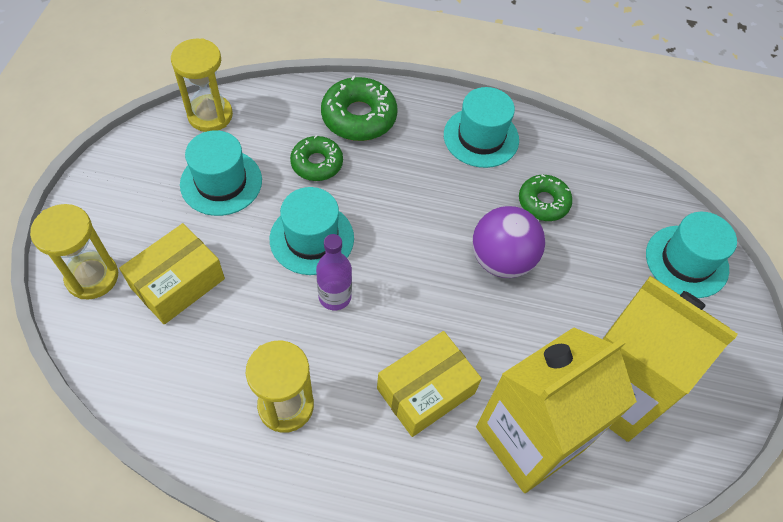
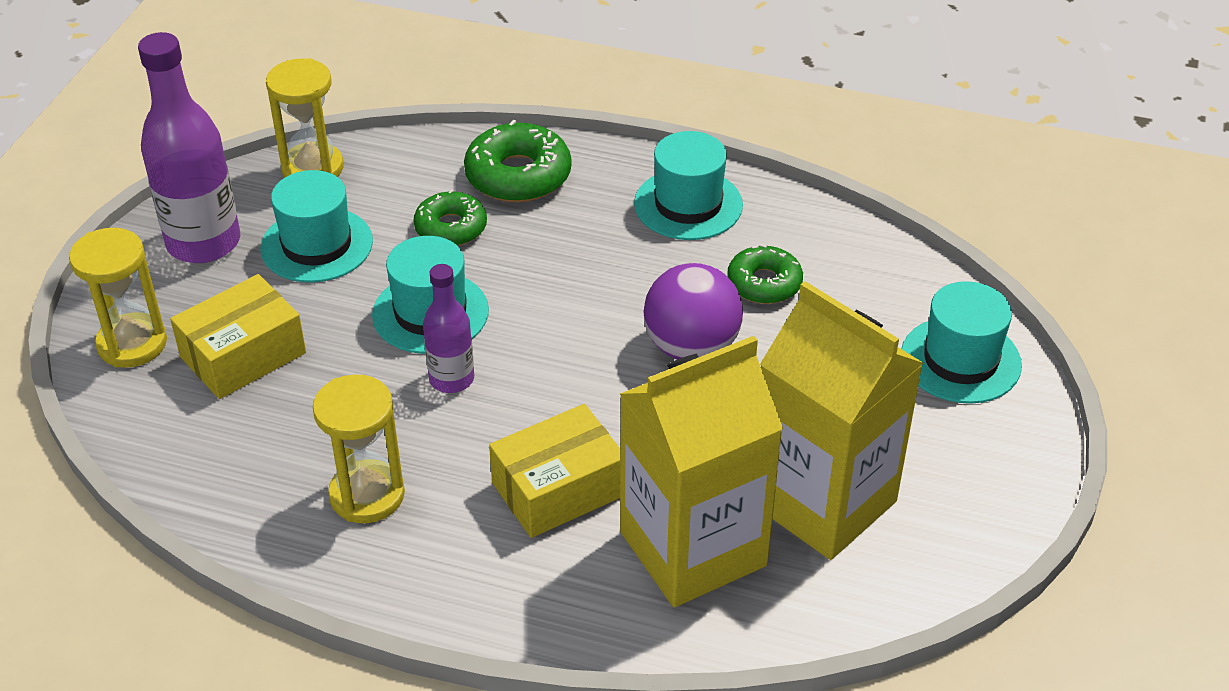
camera: 10 degrees right, 15 degrees down
(137, 183) = (203, 243): none -> purple bottle

